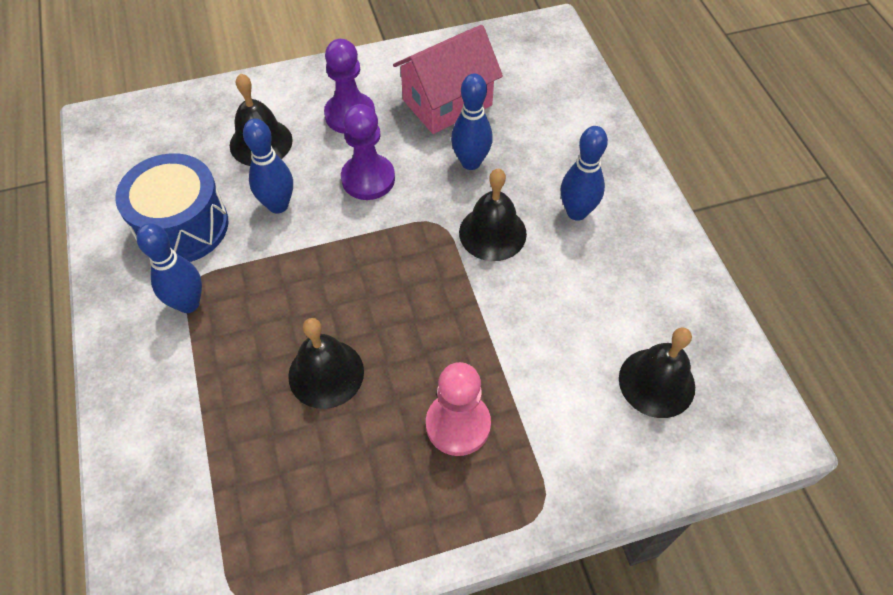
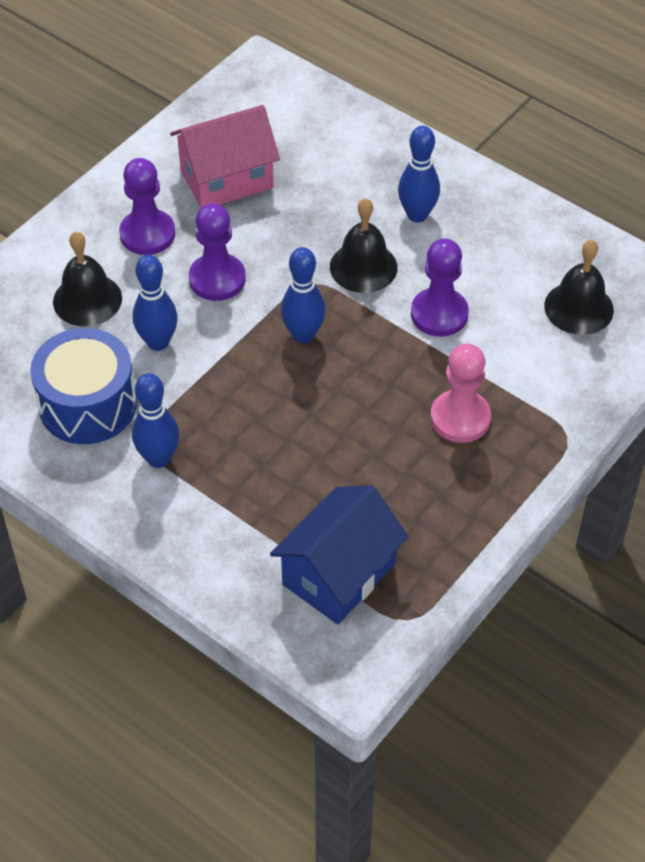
camera: 35 degrees left, 5 degrees down
(225, 509) = (339, 574): none -> blue house
(326, 373) = (326, 442): black bell -> none
(447, 102) = (226, 179): pink house -> pink house turned 45 degrees clockwise
(470, 162) = (294, 220): blue bowling pin -> blue bowling pin (303, 335)
(521, 312) = (439, 314): none -> purple pawn

